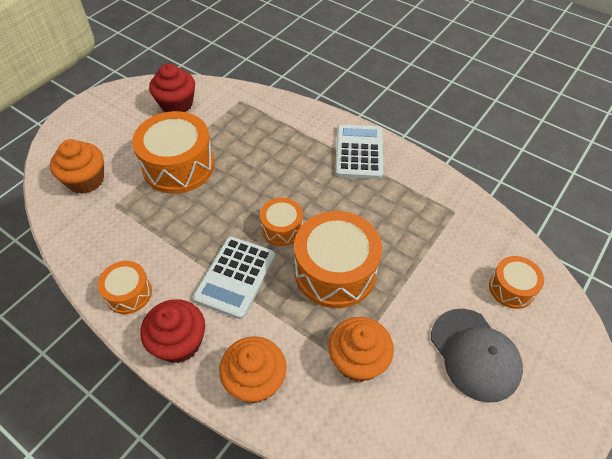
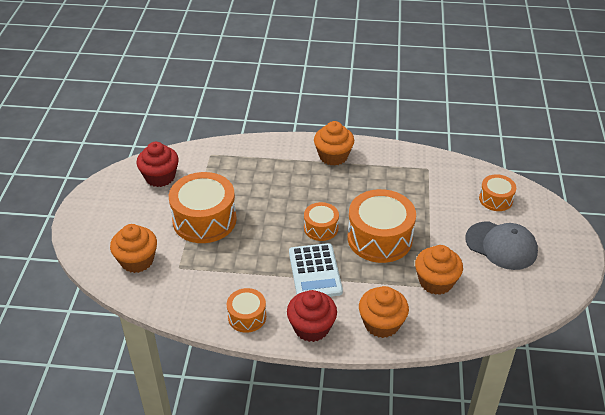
camera: 30 degrees left, 10 degrees down
(359, 152) = (333, 156): white calculator -> orange cupcake

